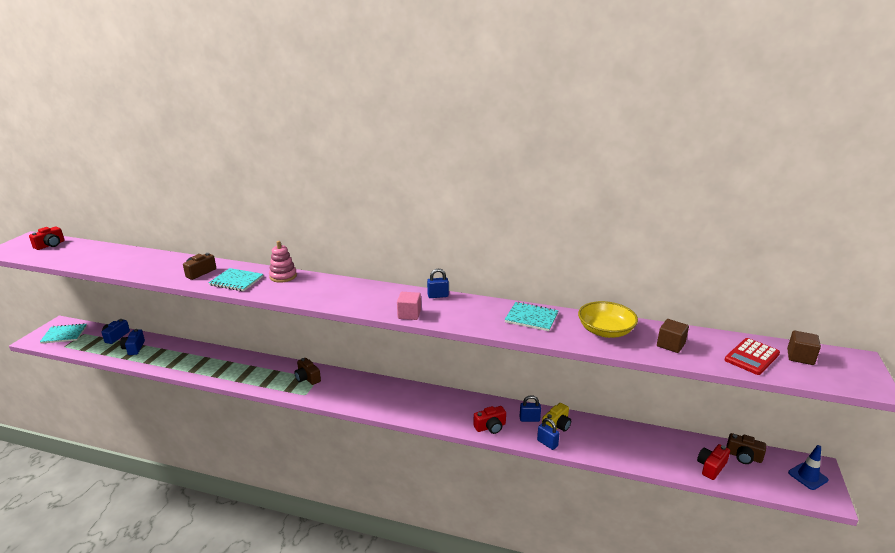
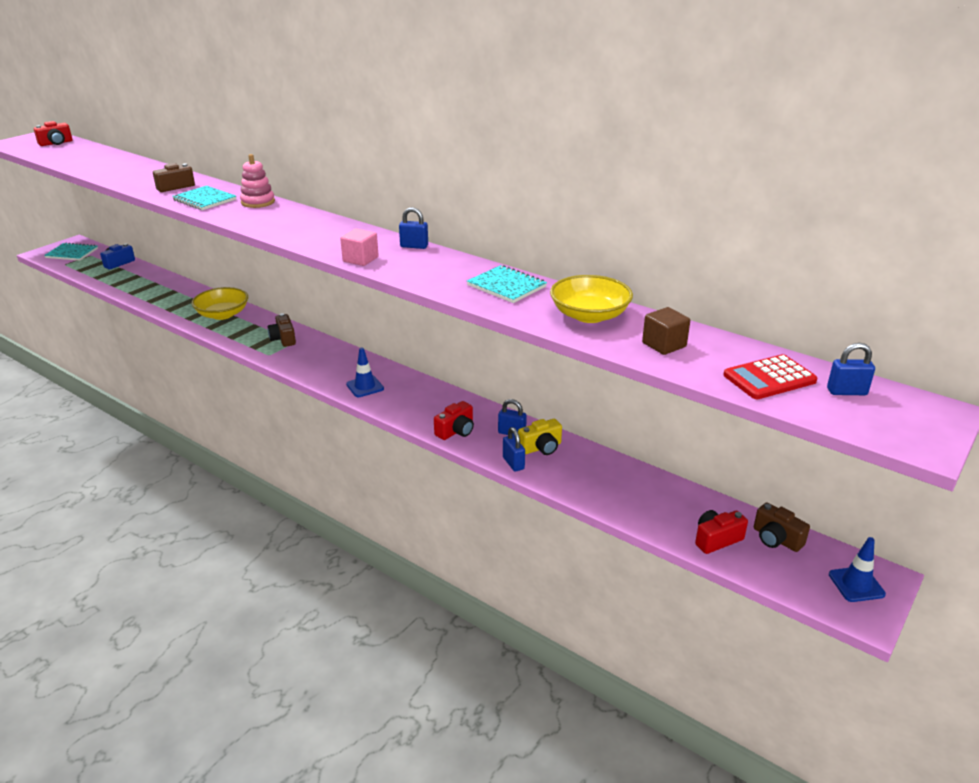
camera: 20 degrees right, 5 degrees up
(134, 348) = (128, 277): blue camera -> none
(242, 366) = (222, 314): none -> yellow bowl
(399, 405) = (365, 386): none -> blue traffic cone
(490, 427) = (456, 431): red camera -> red camera turned 45 degrees counterclockwise
(800, 357) = (846, 392): brown cube -> blue padlock

